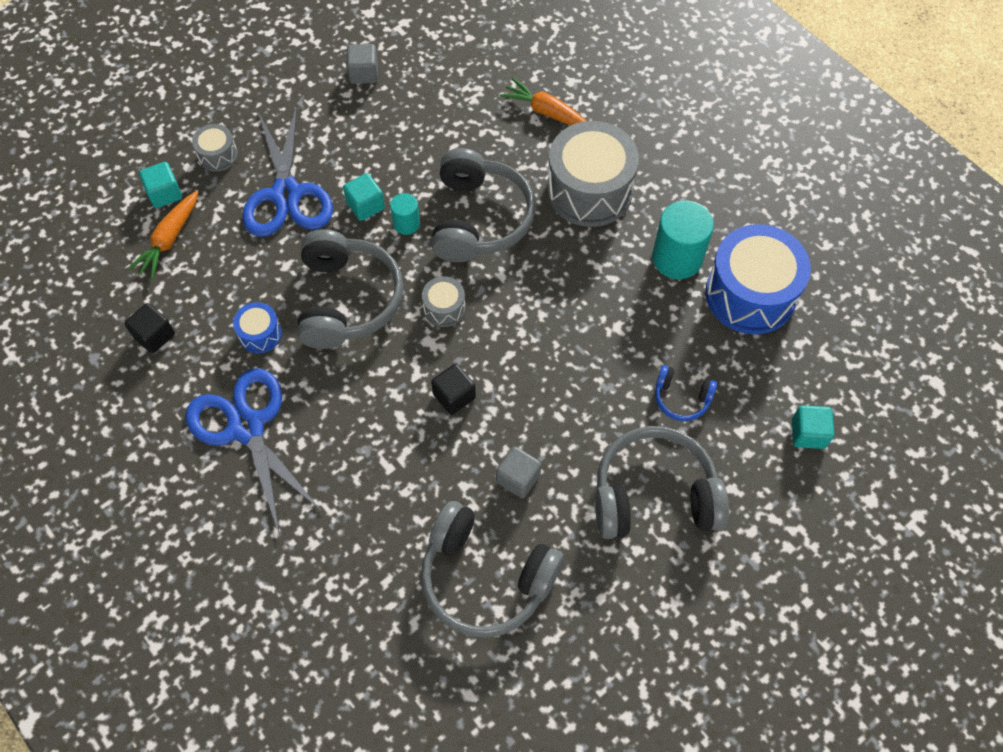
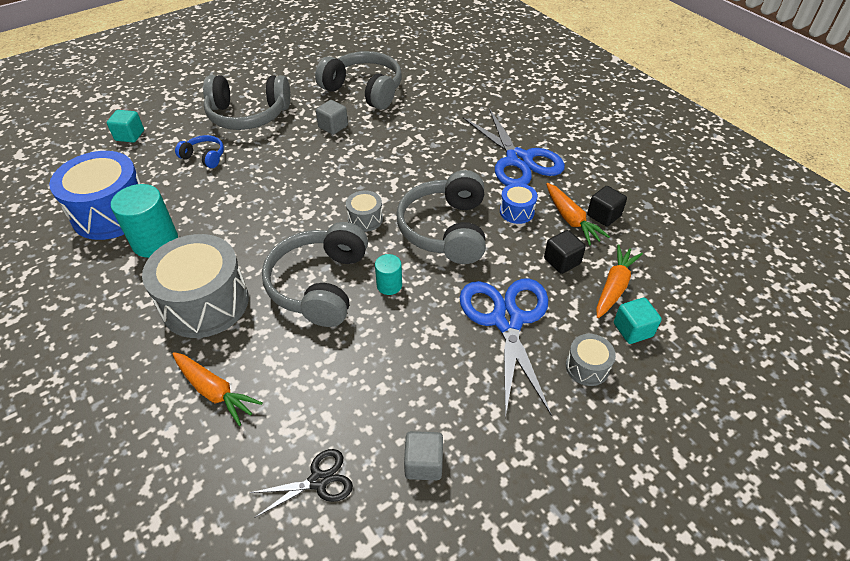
camera: 175 degrees left, 15 degrees down
(196, 326) = (571, 219): none -> orange carrot
(365, 205) = (427, 304): turquoise cube -> none
(443, 57) = (318, 481): none -> black scissors
(454, 396) = (367, 167): black cube -> black cube (562, 261)

